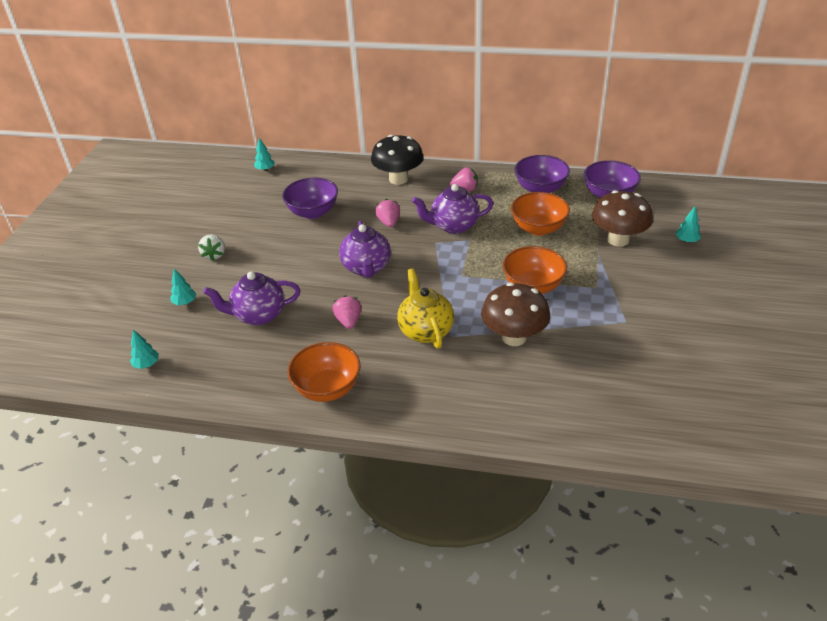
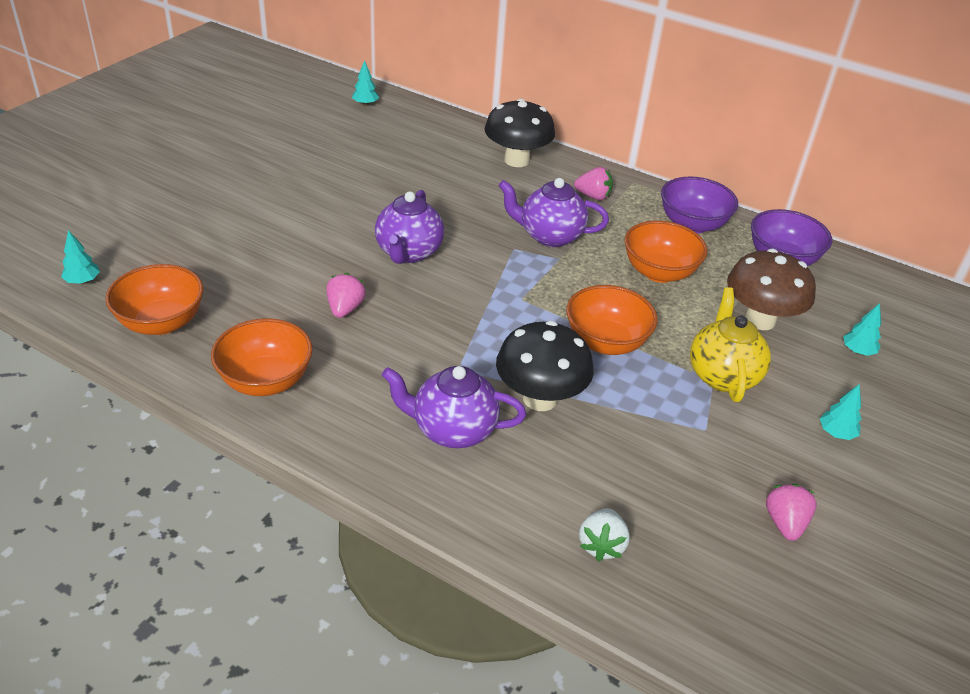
camera: 15 degrees right, 0 degrees up
(185, 302) = (173, 225): turquoise tree -> turquoise tree (836, 433)
(214, 255) = (242, 182): white strawberry -> white strawberry (601, 545)
(226, 374) = (161, 323): none -> orange bowl
(258, 315) = (244, 267): purple teapot -> purple teapot (452, 430)
(313, 212) = (388, 168): purple bowl -> none
(389, 222) = (471, 207): pink strawberry -> pink strawberry (785, 523)
(425, 331) = (431, 352): yellow teapot -> yellow teapot (722, 375)
(514, 337) = (540, 398): brown mushroom -> black mushroom

